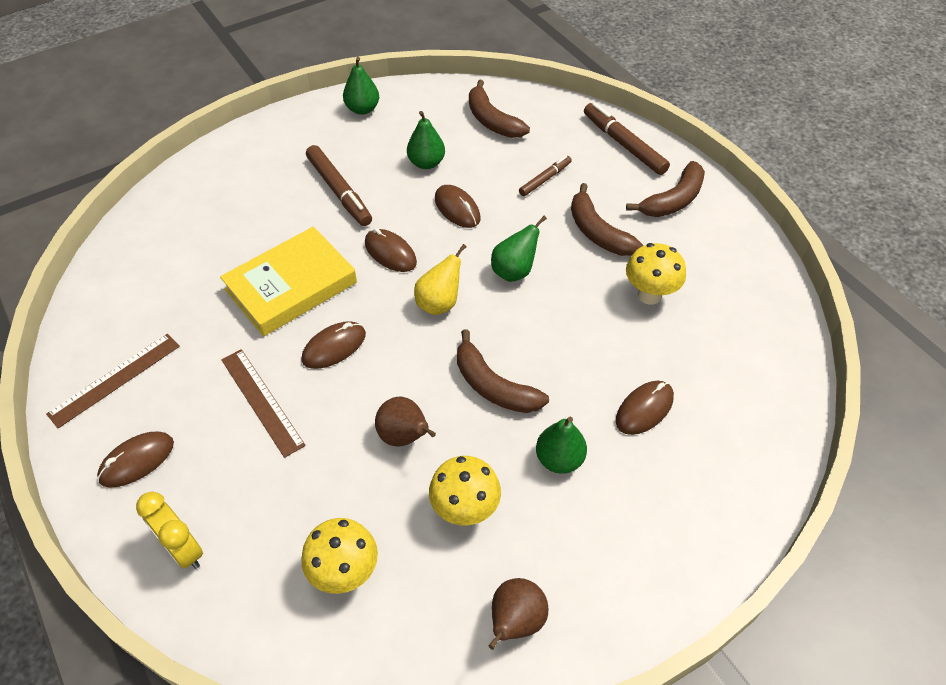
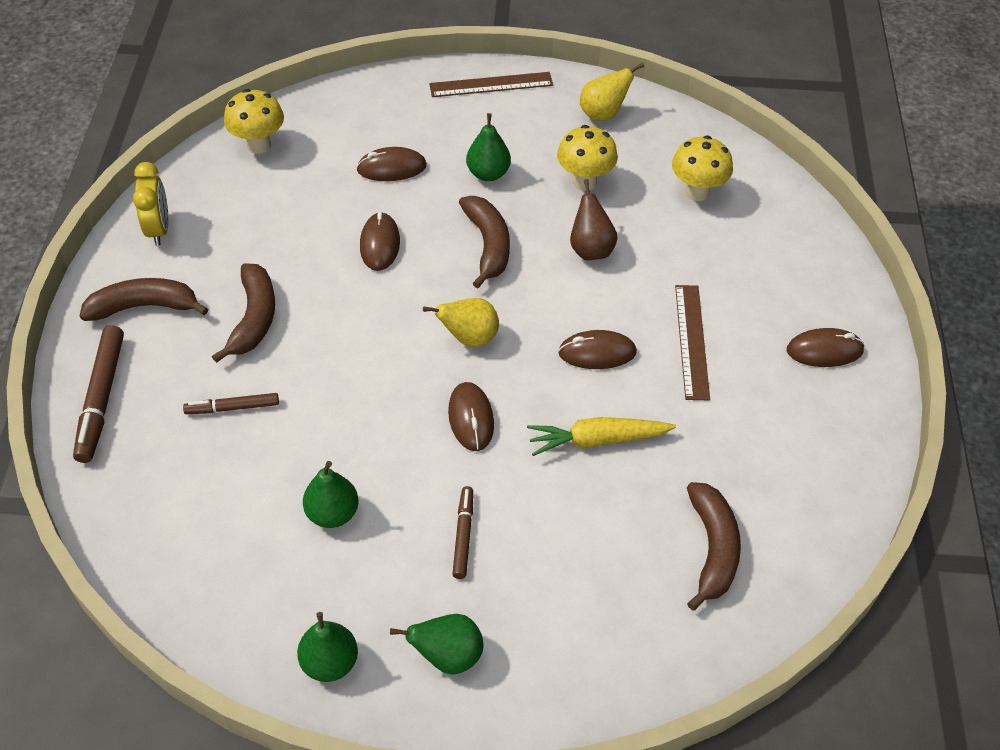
camera: 145 degrees left, 0 degrees up
(115, 379) = (821, 439): brown ruler -> brown ruler (491, 85)
(183, 549) = (809, 266): yellow clock -> yellow clock (159, 229)
(291, 286) = (597, 440): yellow book -> yellow carrot
(339, 191) = (463, 535): brown marker -> brown marker, size x0.59
(457, 209) = (358, 429): brown mouse -> brown mouse (380, 244)
(492, 120) = (196, 529): brown banana -> brown banana (712, 549)
(514, 271) = (372, 327): green pear -> green pear (448, 656)
(515, 621) = (603, 114): brown pear -> yellow pear
(649, 295) = (283, 239): yellow mushroom -> yellow mushroom (259, 145)

